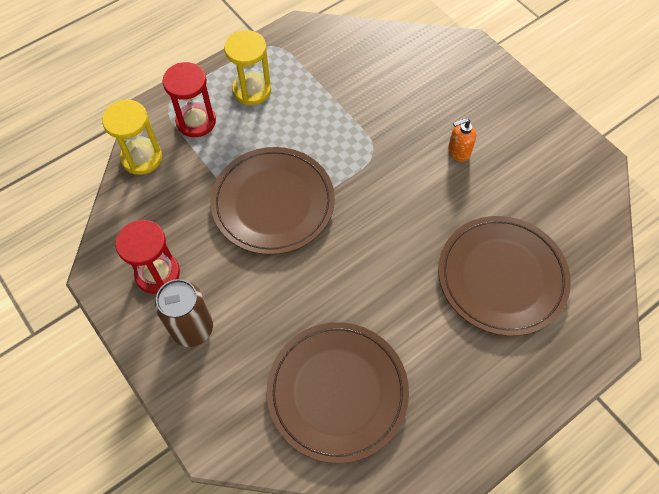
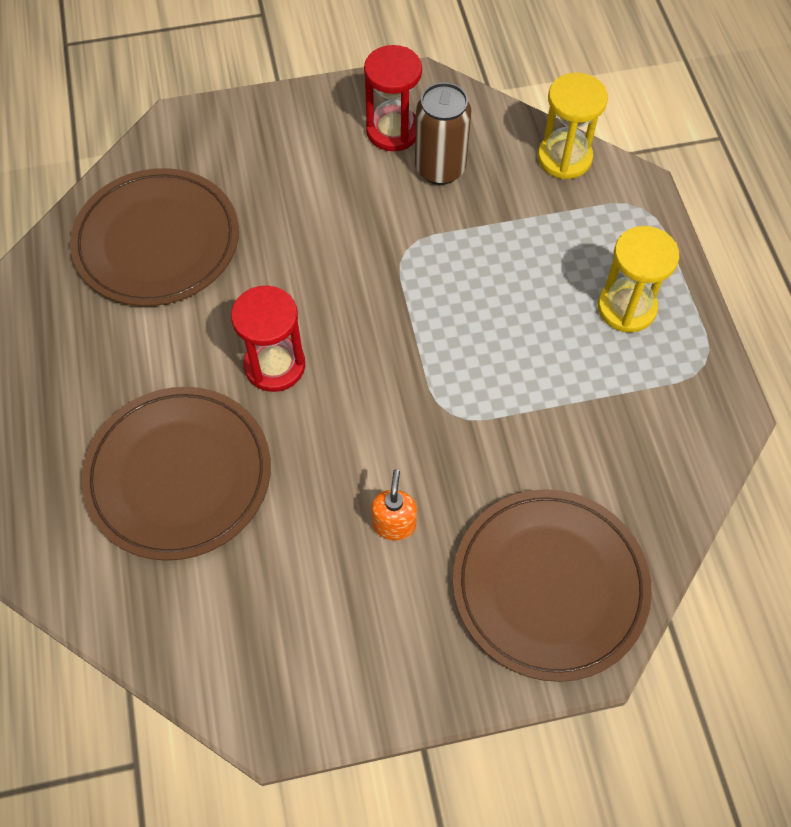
camera: 115 degrees right, 0 degrees up
(192, 328) = (308, 142): brown can -> brown can (440, 168)
(196, 121) = (598, 228): red hourglass -> red hourglass (275, 365)
(273, 203) = (428, 268): brown plate -> brown plate (550, 585)

